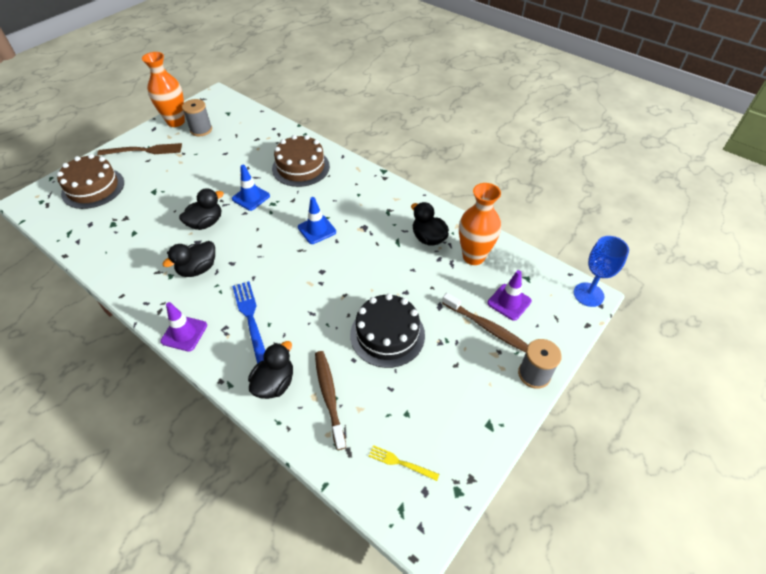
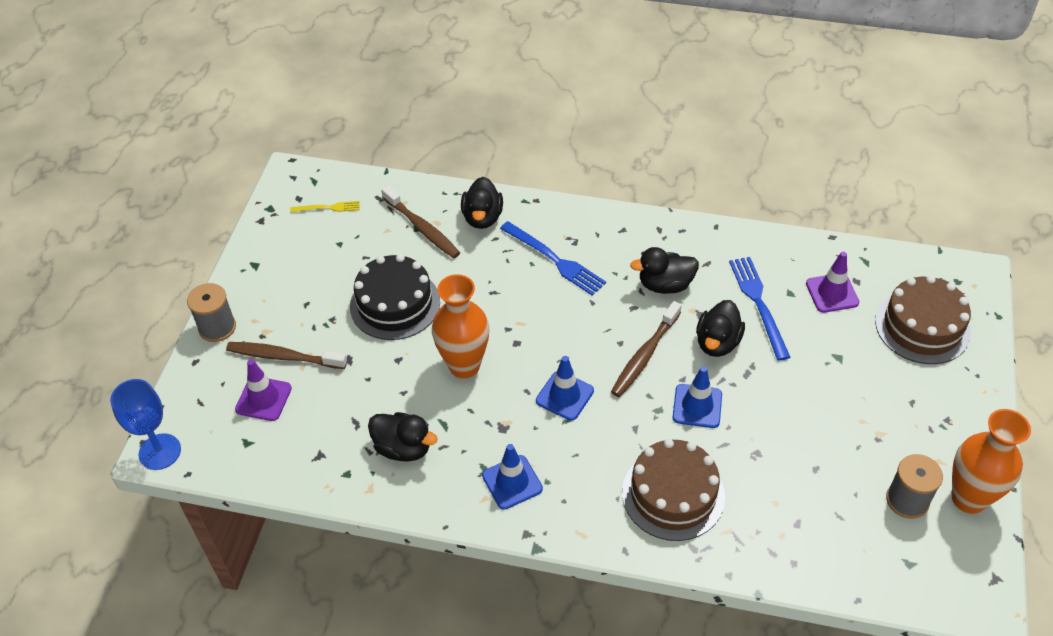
camera: 155 degrees right, 0 degrees up
(143, 150) = (940, 416): brown fork -> none
(158, 234) = (759, 304): none -> blue fork
(184, 333) = (611, 221): purple traffic cone -> purple traffic cone (832, 293)
(198, 269) = (665, 285): black duck -> black duck turned 120 degrees counterclockwise
(252, 233) = (645, 355): none -> brown toothbrush
(377, 200) = (512, 482): none -> blue traffic cone
(473, 257) = (329, 445): orange vase -> orange vase (464, 365)

